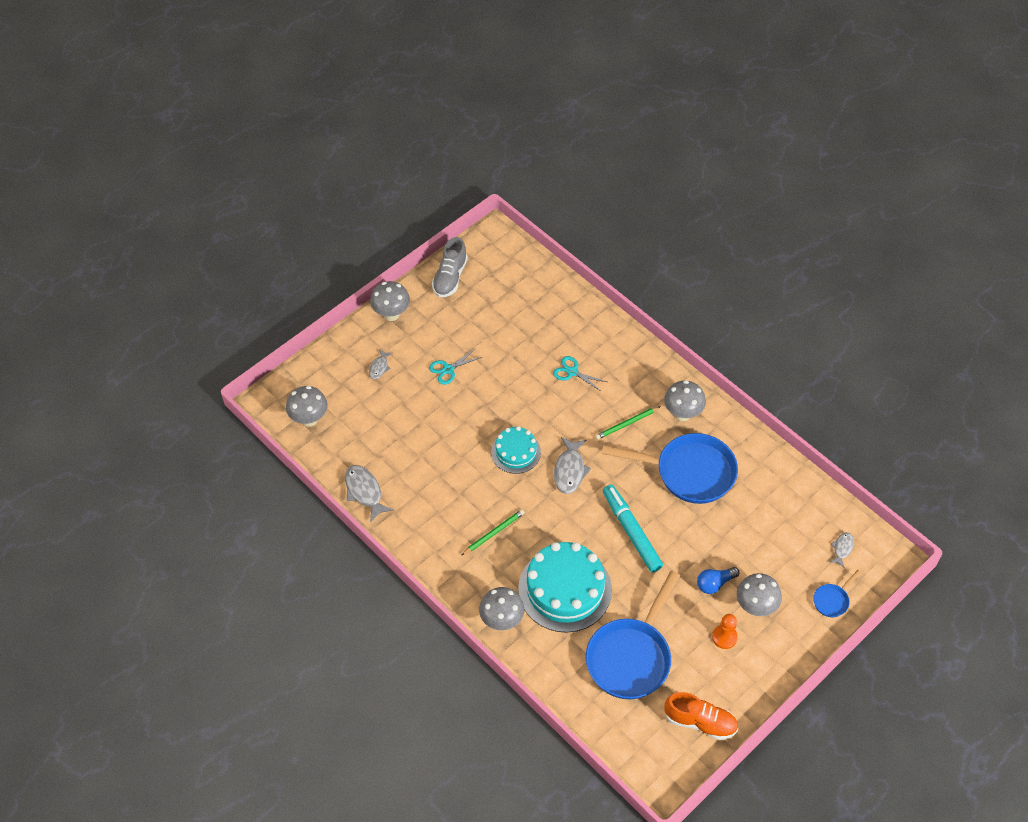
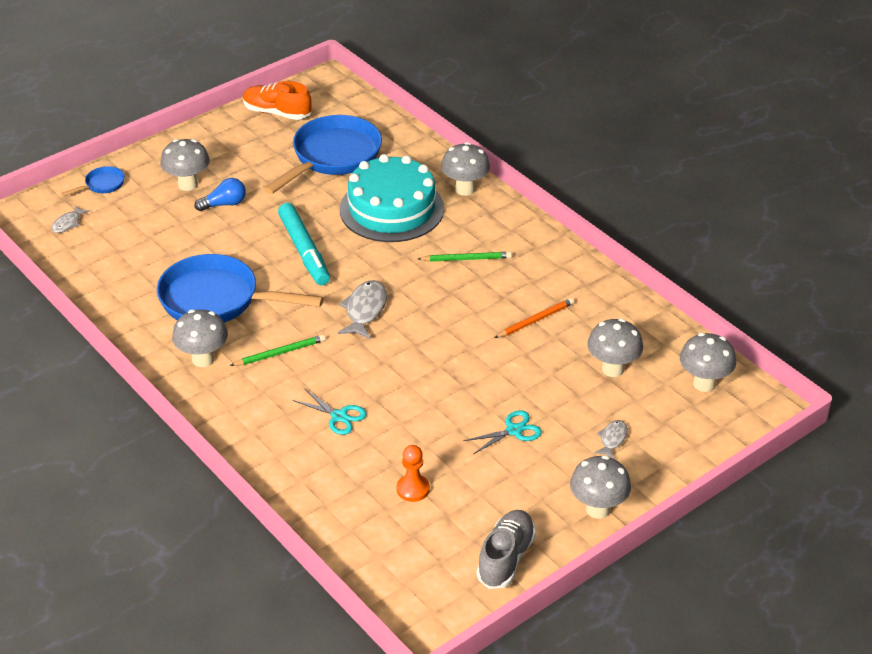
camera: 175 degrees left, 15 degrees down
(364, 491) = (623, 305): grey fish -> none
(376, 427) = (613, 369): none -> grey mushroom
(434, 470) = (535, 320): none -> orange pencil
(494, 533) = (466, 259): green pencil -> green pencil turned 150 degrees counterclockwise
(516, 452) = (430, 332): turquoise cake -> none
(724, 637) = (230, 165): orange pawn -> orange pawn (413, 489)

